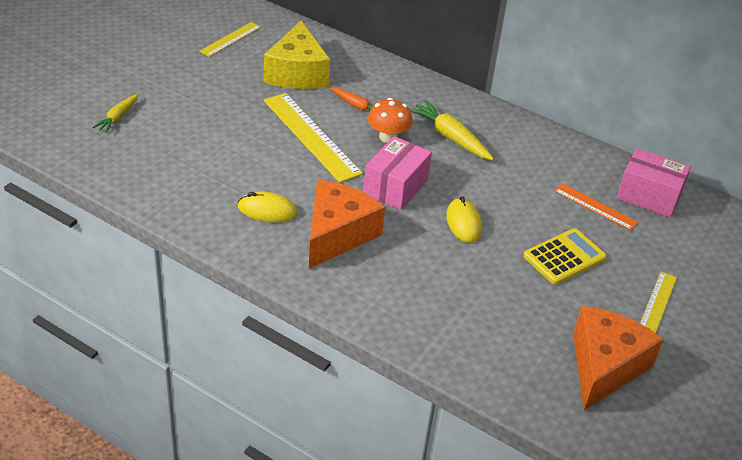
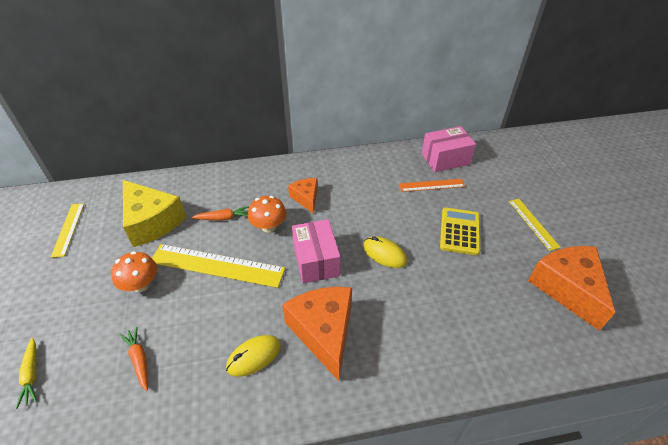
camera: 40 degrees left, 5 degrees up
(189, 156) = (139, 360): none -> orange carrot
(241, 111) = (141, 284): none -> orange mushroom
(450, 137) = (306, 198): yellow carrot -> orange cheese

